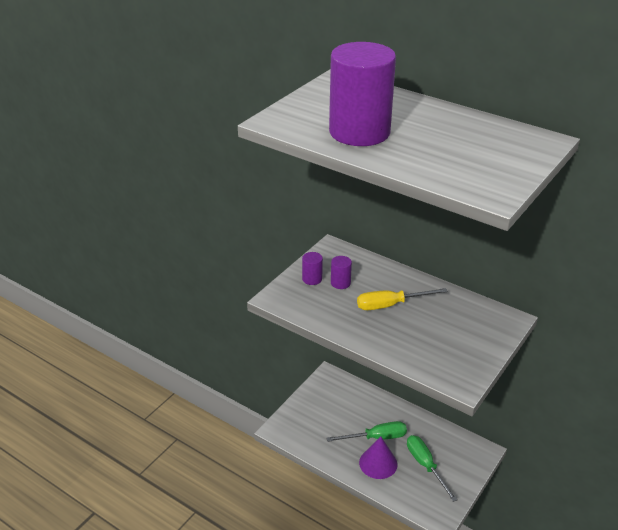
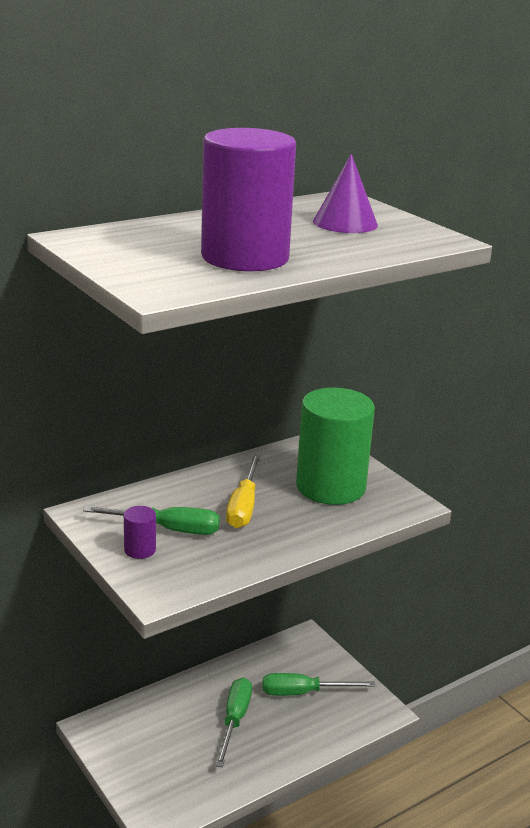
camera: 70 degrees left, 10 degrees down
(340, 283) = (168, 529): purple cylinder -> green screwdriver
(378, 463) = (277, 734): purple cone -> purple cone (345, 223)
(449, 337) = (330, 487): none -> green cylinder

